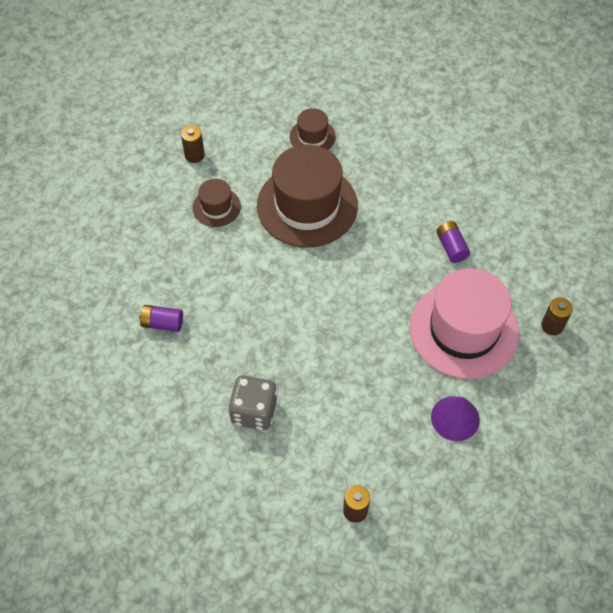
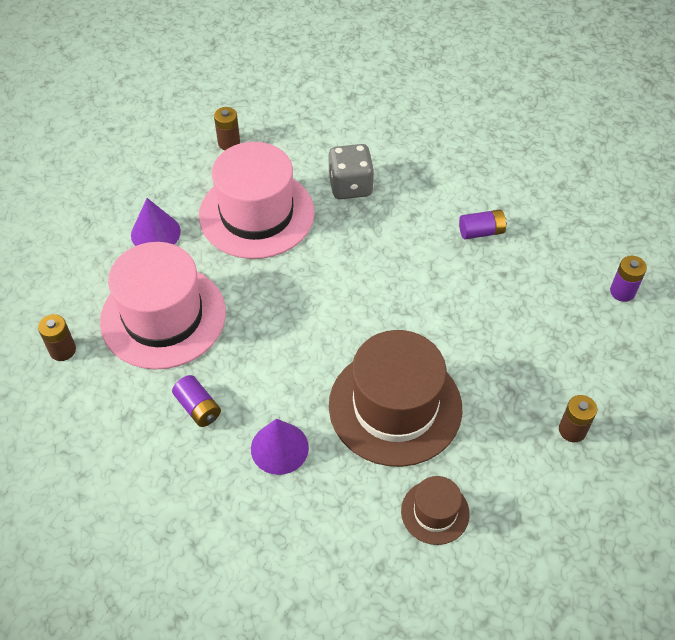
camera: 160 degrees right, 5 degrees down
(86, 235) = (622, 292): none -> purple battery
(216, 207) = (502, 369): brown hat -> none
(354, 408) = (256, 214): none -> pink hat
(400, 203) = (279, 448): none -> purple cone

